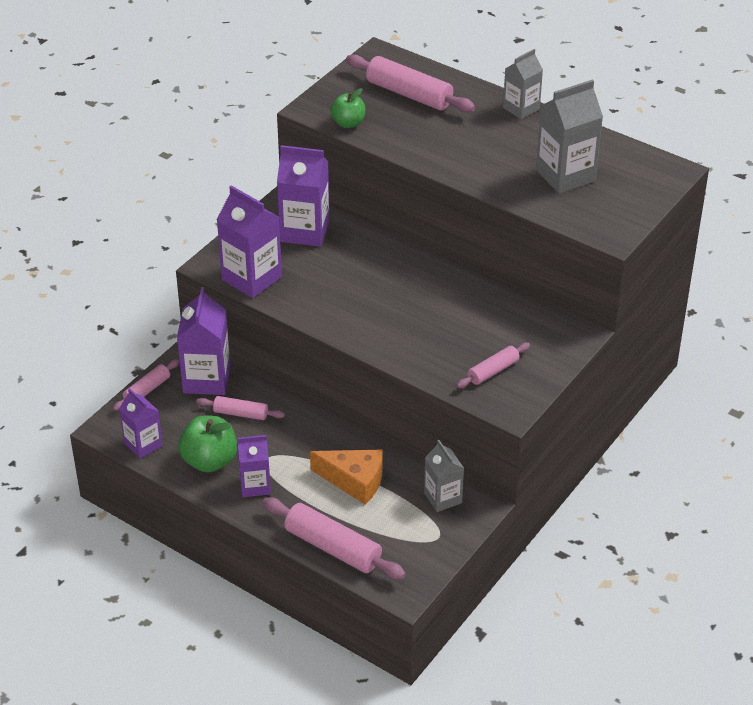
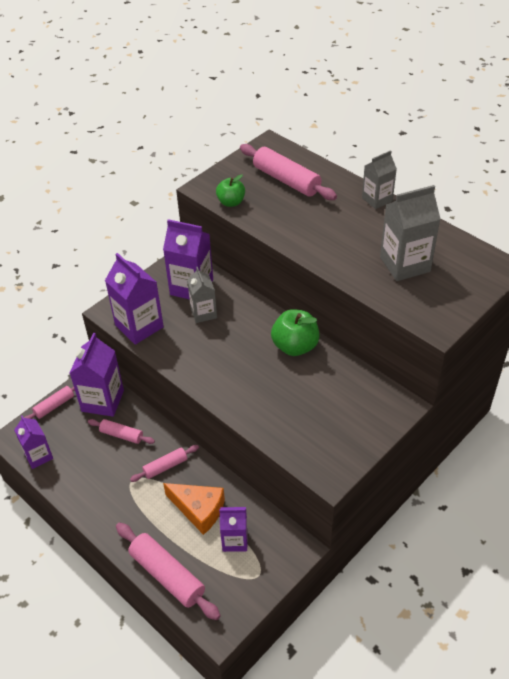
camera: 10 degrees right, 5 degrees up
(209, 461) = (86, 477): green apple -> green apple (295, 346)
(255, 485) = (117, 505): purple carton -> purple carton (235, 540)
(443, 498) = (269, 535): grey carton -> grey carton (203, 313)
(493, 371) = (321, 435): pink rolling pin -> pink rolling pin (165, 467)

